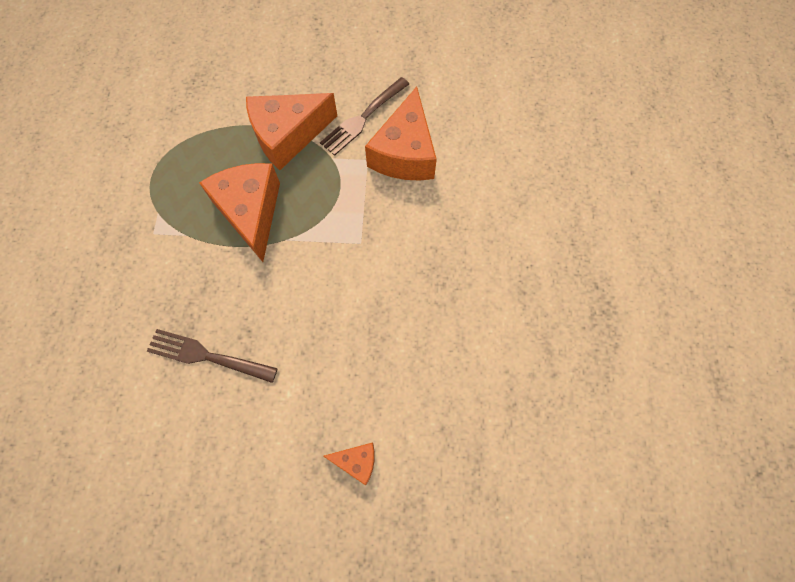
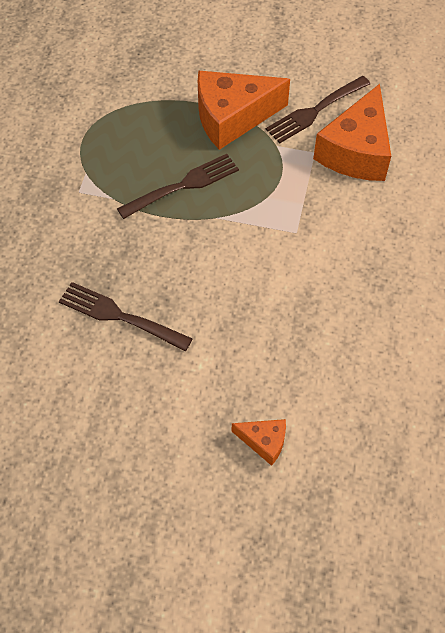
camera: 10 degrees right, 10 degrees down
(251, 212) = (183, 185): orange cheese -> brown fork

